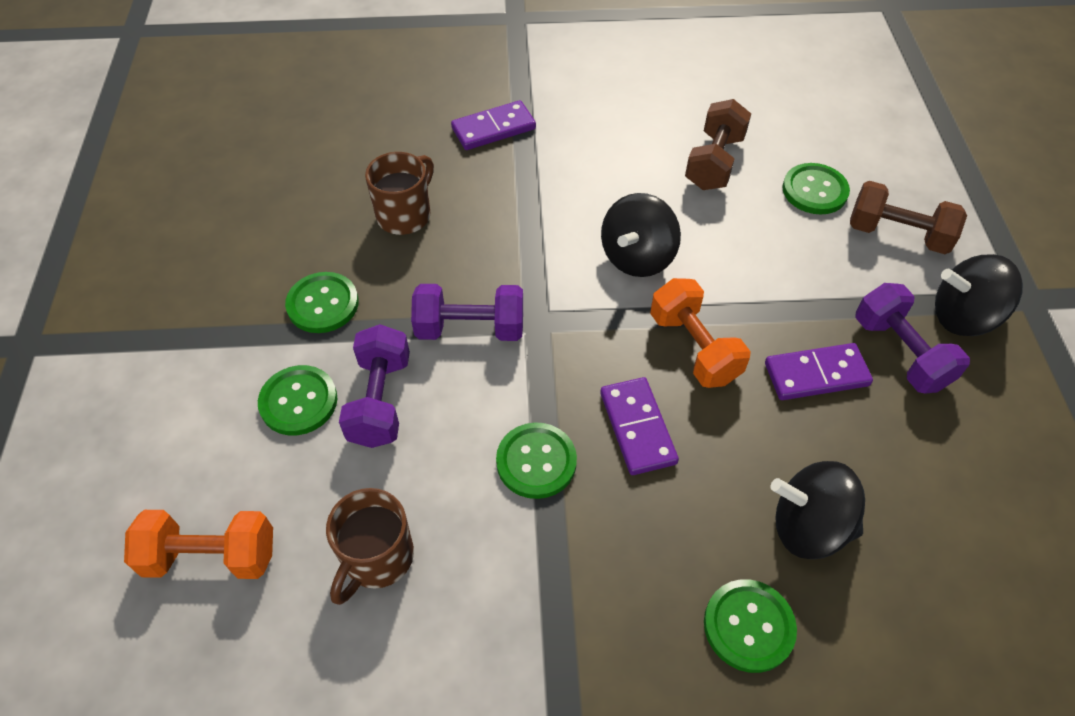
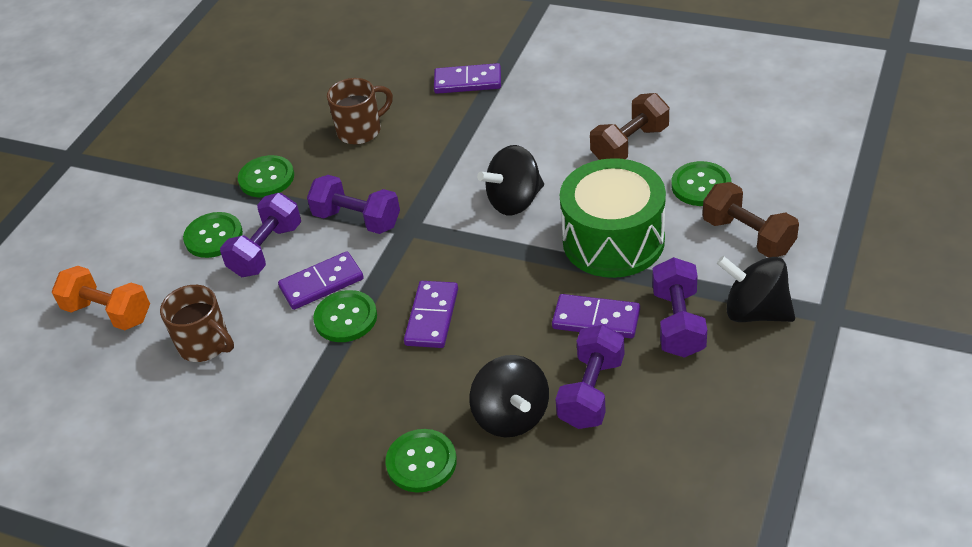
camera: 30 degrees right, 10 degrees down
(377, 558) = (205, 345): brown mug -> brown mug turned 105 degrees counterclockwise
(478, 424) = (321, 283): none -> purple domino
(694, 348) = (513, 275): orange dumbbell -> none
(771, 276) = (613, 240): none -> green drum
(808, 526) = (511, 416): black spinning top -> black spinning top turned 150 degrees counterclockwise
(871, 465) = (591, 392): none -> purple dumbbell

